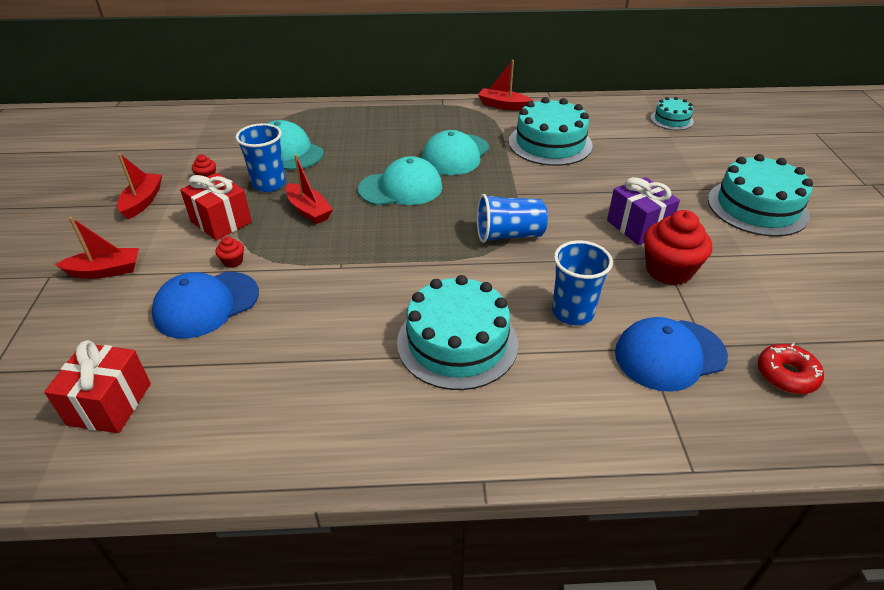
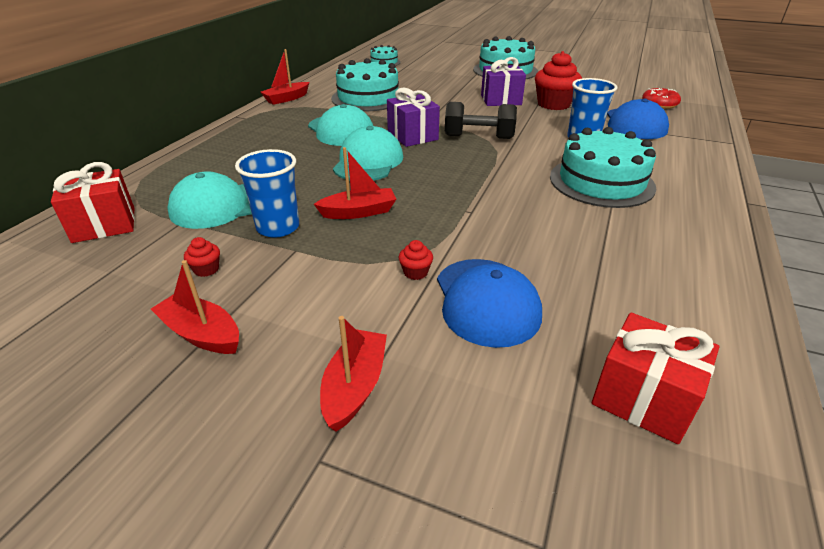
camera: 65 degrees left, 5 degrees down
(221, 222) = (325, 270): red gift -> red gift (104, 225)
(476, 195) = (412, 136): none -> purple gift
(509, 235) = (478, 137): blue cup -> black dumbbell

